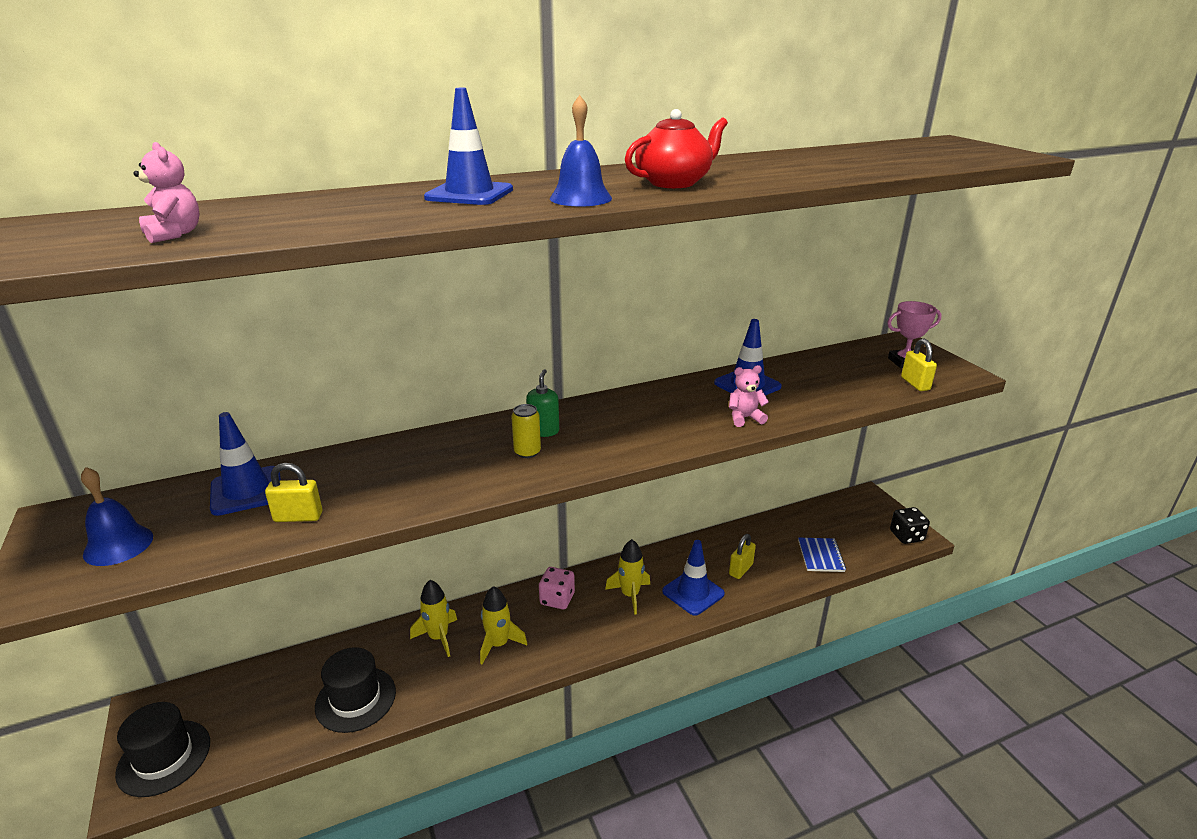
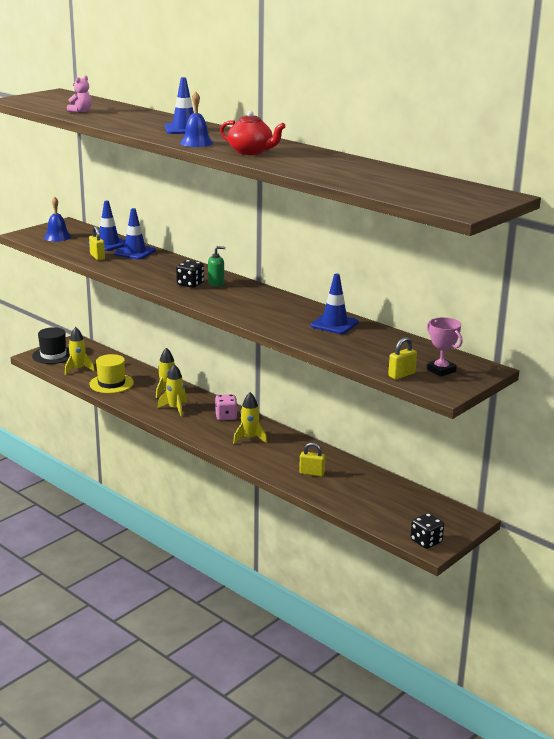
camera: 65 degrees right, 5 degrees down
(259, 732) = (78, 369): none -> yellow rocket
(355, 699) = (111, 383): black hat -> yellow hat
(527, 452) = (190, 284): yellow can -> black dice
(693, 592) = (271, 459): blue traffic cone -> blue traffic cone (135, 252)
(744, 418) = (284, 328): pink teddy bear -> none
(820, 556) = (359, 503): blue notebook -> none

